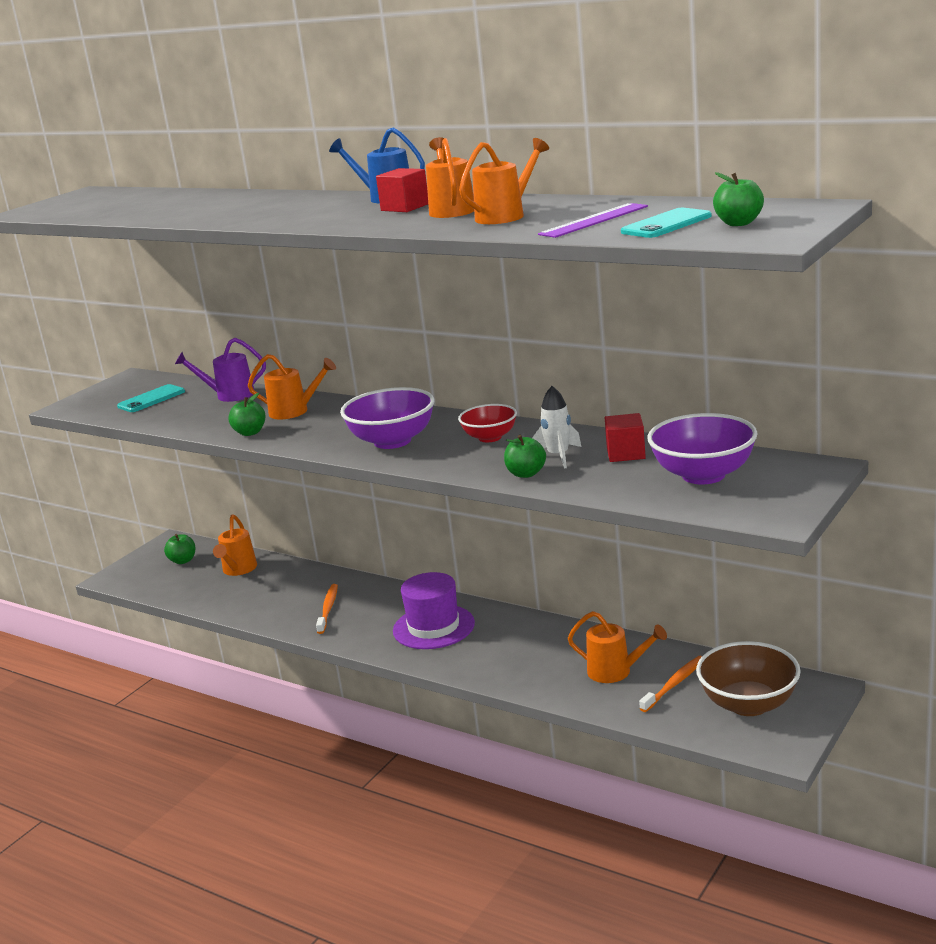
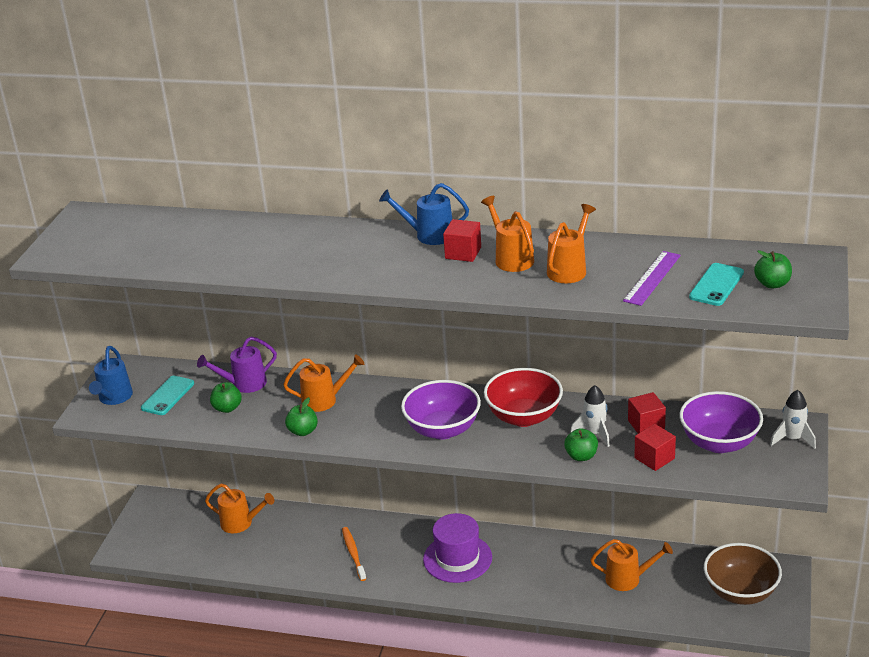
camera: 20 degrees left, 10 degrees up
(102, 398) = (114, 398): none -> blue watering can
(183, 561) = (179, 520): green apple -> green apple (227, 408)
(238, 570) = (241, 523): orange watering can -> orange watering can turned 60 degrees counterclockwise
(490, 437) = (524, 417): red bowl -> red bowl, size x1.63
(611, 482) = (654, 458): none -> red cube
(674, 684) = (678, 583): orange toothbrush -> none
(802, 479) = (792, 439): none -> white rocket

